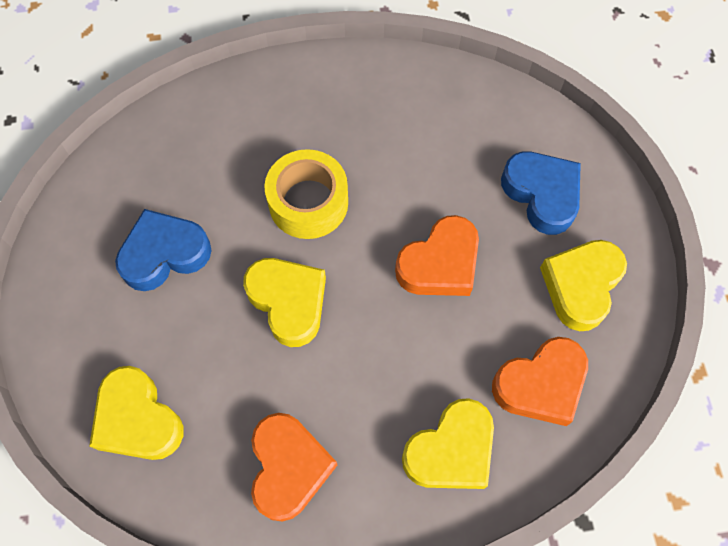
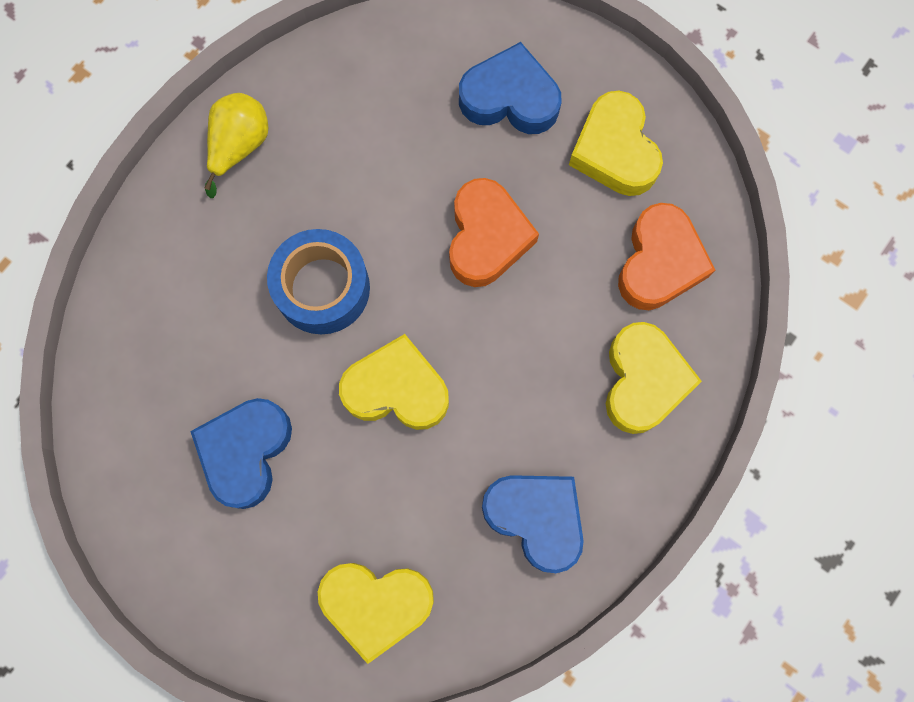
camera: 45 degrees left, 10 degrees up
(289, 467) = (536, 518): orange heart -> blue heart
(308, 202) = (322, 288): yellow tape -> blue tape
(346, 83) = (239, 146): none -> yellow pear

